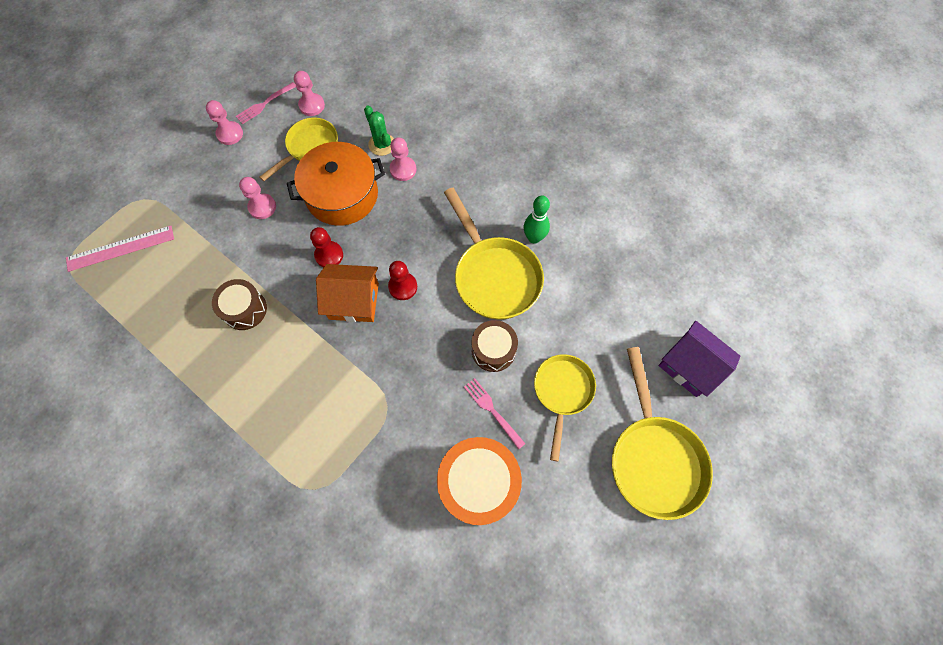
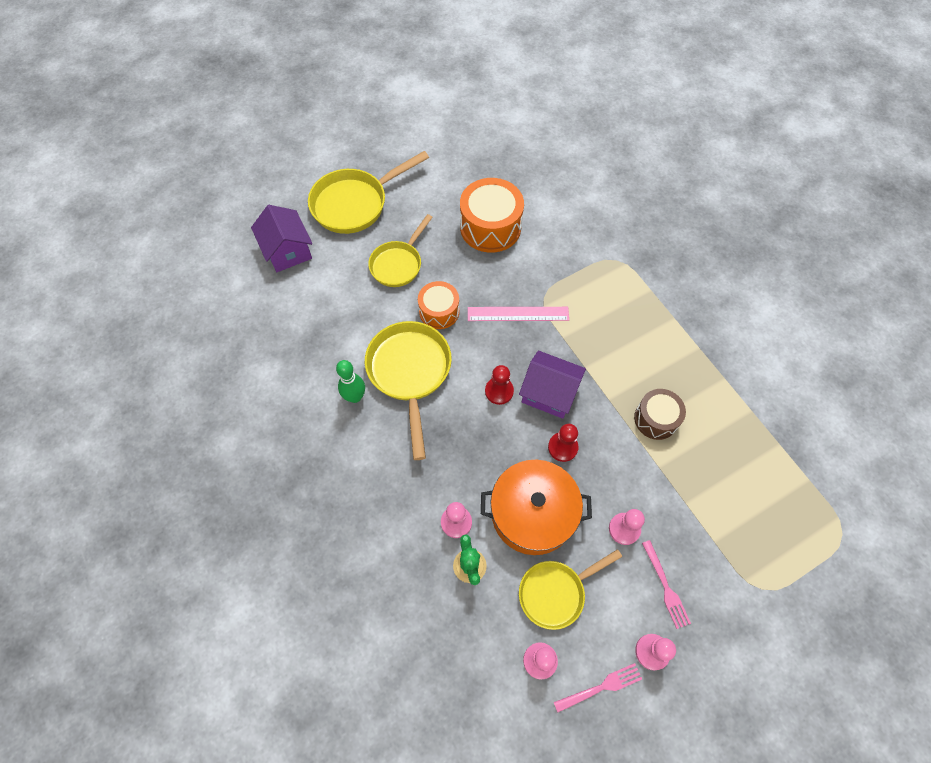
camera: 160 degrees left, 5 degrees down
(120, 248) = (786, 531): pink ruler -> pink ruler (518, 314)
(354, 301) = (549, 393): orange house -> purple house
(492, 410) = (460, 269): pink fork -> pink fork (666, 587)
(493, 350) = (439, 311): brown drum -> orange drum
(654, 458) = (355, 203): yellow pan -> yellow pan turned 135 degrees counterclockwise

